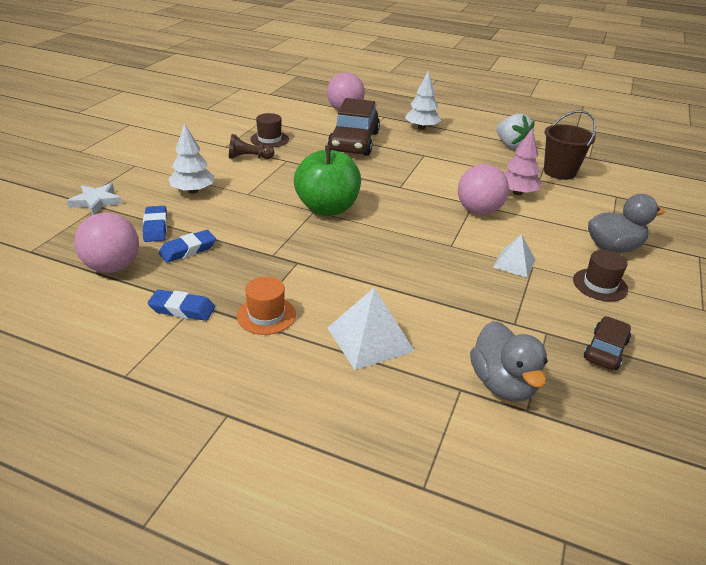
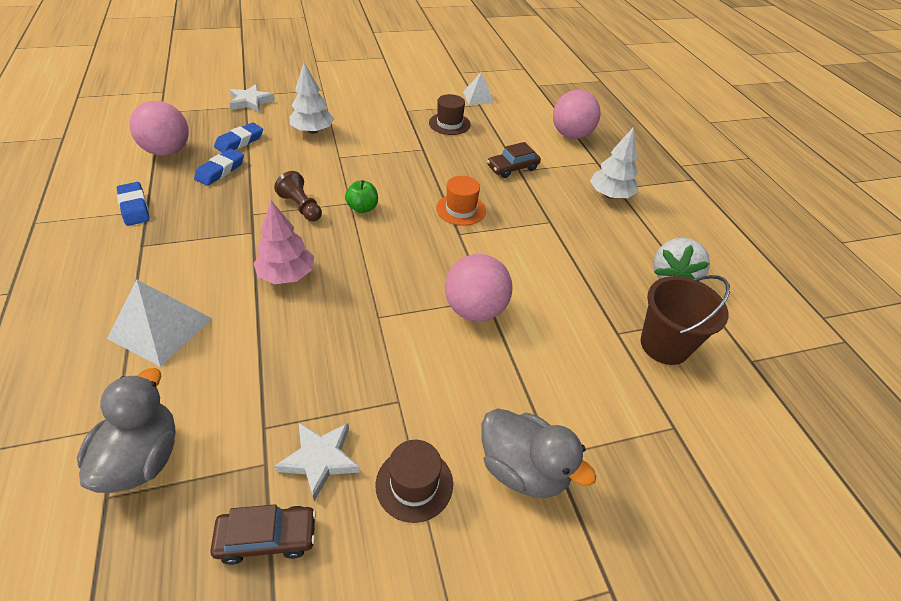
camera: 50 degrees right, 10 degrees up
(188, 250) = (220, 171): blue eraser -> blue eraser turned 75 degrees counterclockwise
(249, 158) = (402, 129): brown pawn -> brown pawn (301, 207)
(266, 315) = (156, 252): orange hat -> orange hat (461, 209)
(327, 208) = (362, 208): green apple -> green apple, size x0.44
(354, 142) = (512, 168): brown car -> brown car, size x0.51
(503, 384) = (142, 458): grey duck -> grey duck turned 150 degrees clockwise
(514, 263) = (389, 382): white pyramid -> white pyramid (478, 97)
(517, 193) = (557, 325): pink tree -> pink tree (287, 275)
(558, 310) = (320, 459): none -> white star

